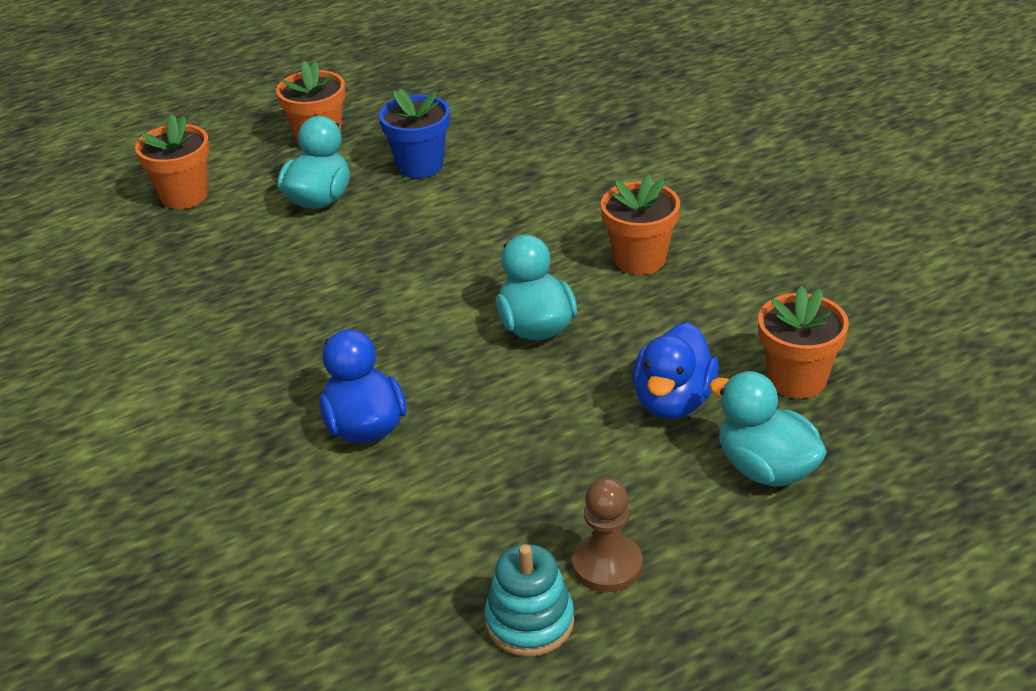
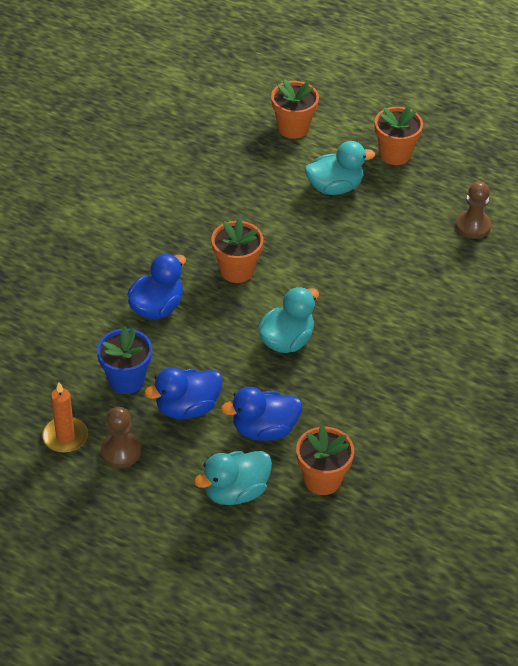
camera: 55 degrees right, 10 degrees up
(420, 165) = (404, 214): blue flower pot -> blue flower pot (126, 380)
(488, 126) = (473, 226): none -> brown pawn
(529, 622) = (65, 437): turquoise stacking toy -> orange candle
(577, 462) = (187, 407): none -> blue duck
(639, 259) = (385, 361): orange flower pot -> orange flower pot (236, 270)
(766, 468) = (235, 491): turquoise duck -> turquoise duck turned 135 degrees counterclockwise

